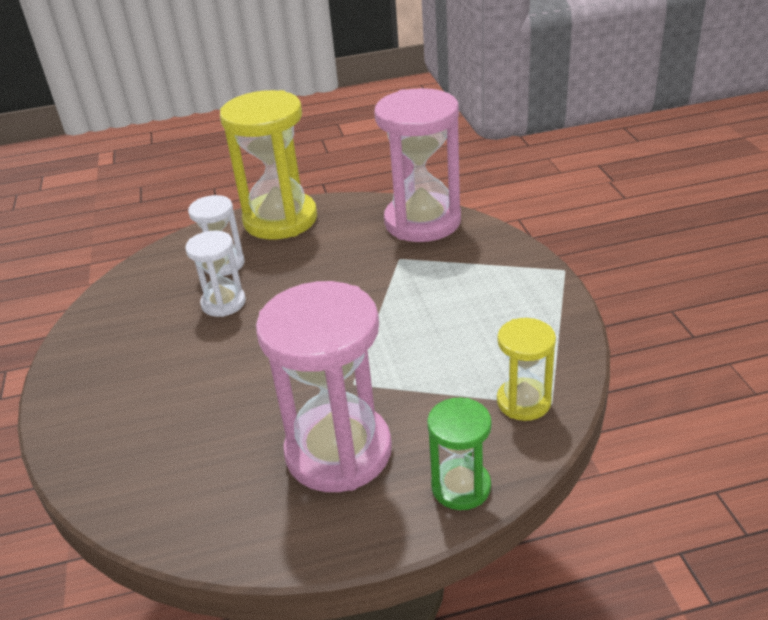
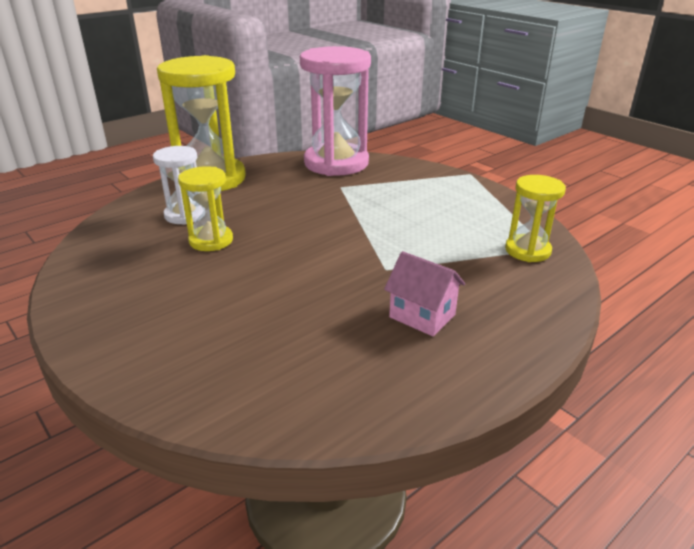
camera: 30 degrees left, 5 degrees down
(223, 303) = (211, 240): white hourglass -> yellow hourglass
(338, 451) = (422, 316): pink hourglass -> pink house
(461, 487) = (542, 312): green hourglass -> none

